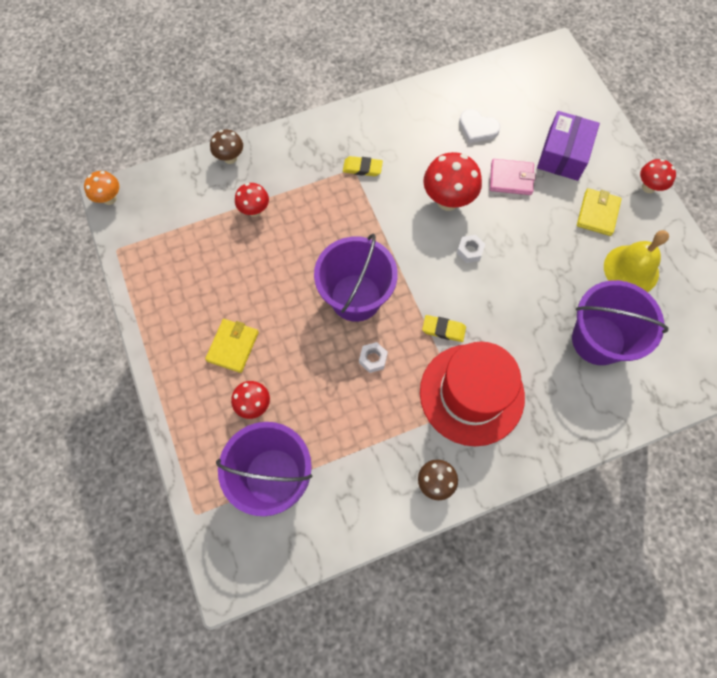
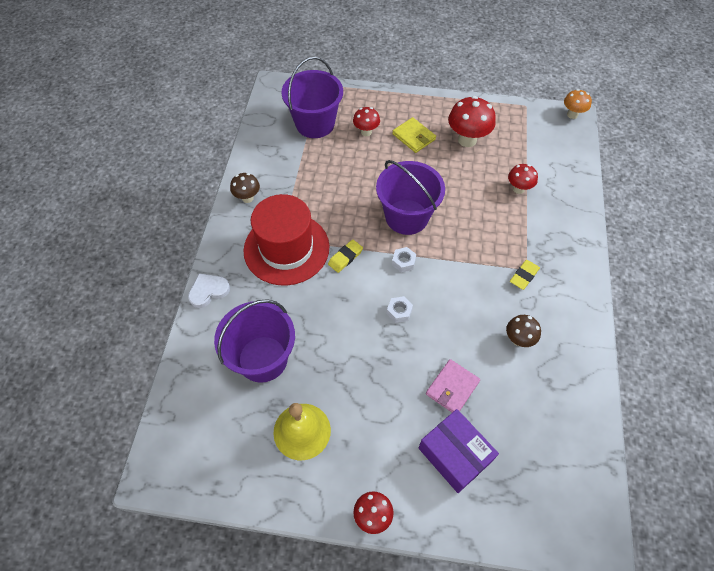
camera: 120 degrees right, 10 degrees down
(230, 158) = (577, 193): brown mushroom -> brown mushroom (518, 339)
(373, 359) = (353, 205): white nut -> white nut (403, 262)
(448, 200) = (457, 322): red mushroom -> red mushroom (467, 140)
(477, 128) = (525, 392): white heart -> white heart (208, 291)
(597, 213) = (373, 442): yellow wallet -> none

